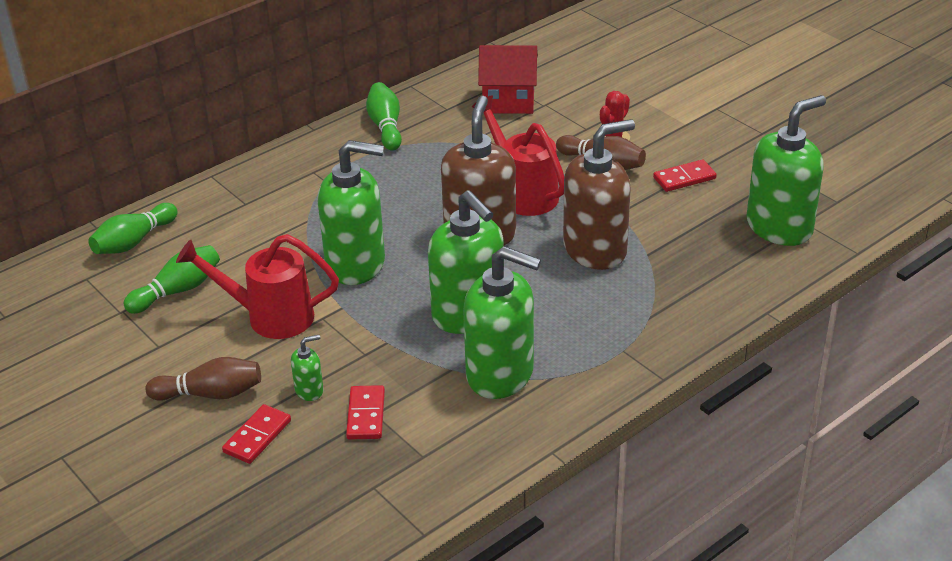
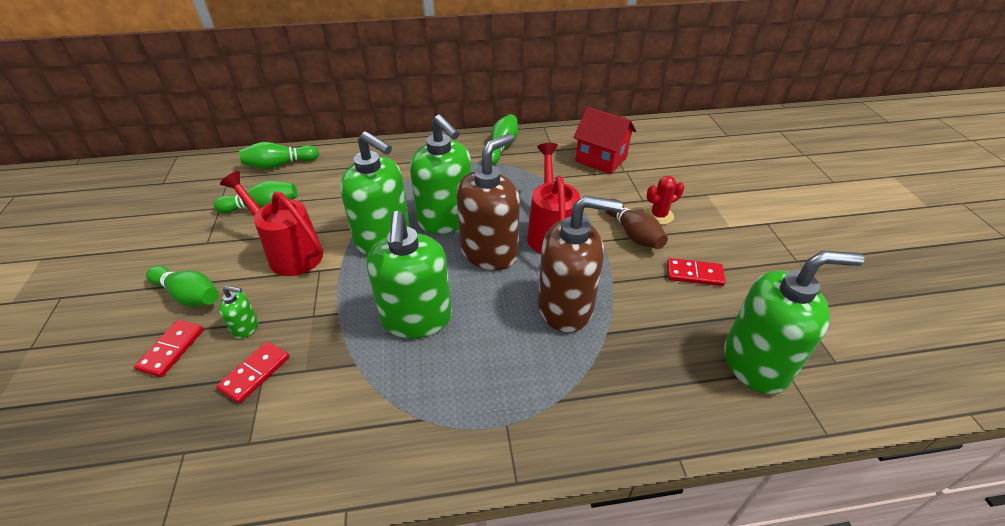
camera: 30 degrees right, 5 degrees up
(210, 394) = (189, 295): brown bowling pin -> green bowling pin
(257, 436) = (172, 349): red domino -> red domino turned 45 degrees counterclockwise
(500, 374) = (385, 391): green soap dispenser -> green soap dispenser (446, 219)

